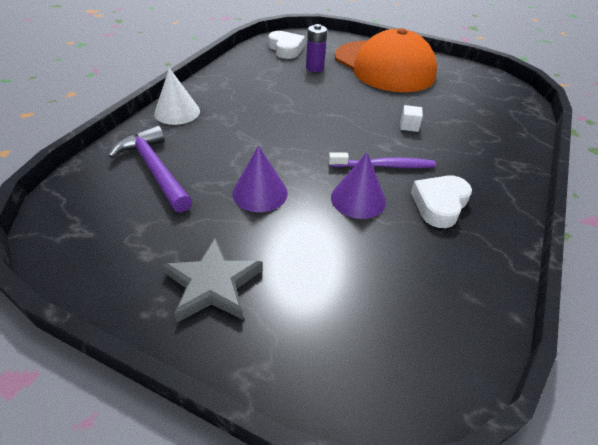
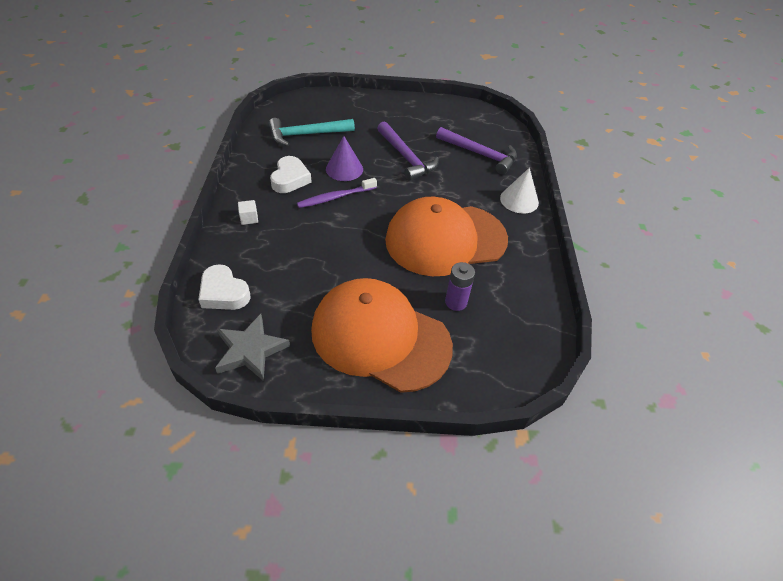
camera: 155 degrees right, 5 degrees up
(213, 284) = (394, 114): grey star -> grey star (250, 350)
(260, 193) = (406, 157): purple cone -> purple hammer
(286, 49) = (514, 330): white heart -> white heart (224, 293)
(288, 102) = (445, 239): none -> orange cap
(400, 280) = (306, 135): none -> turquoise hammer
(409, 126) = (326, 243): white cube -> white cube (249, 218)

